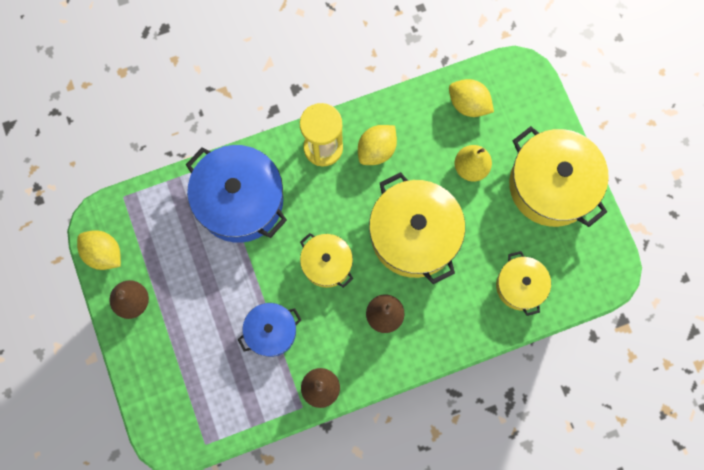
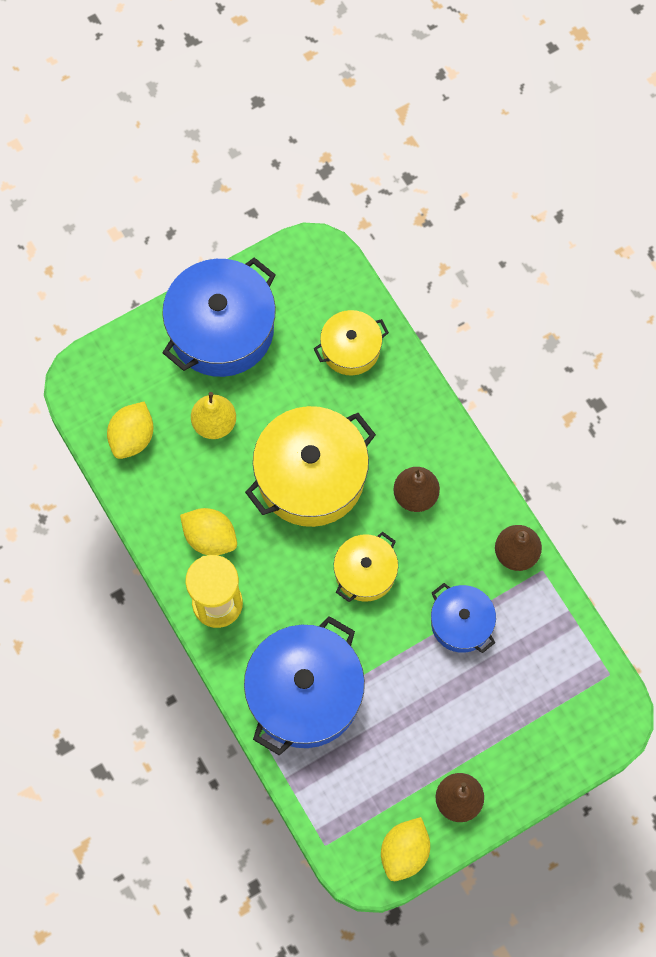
camera: 100 degrees left, 5 degrees down
(551, 185) = (221, 329): yellow pot -> blue pot

